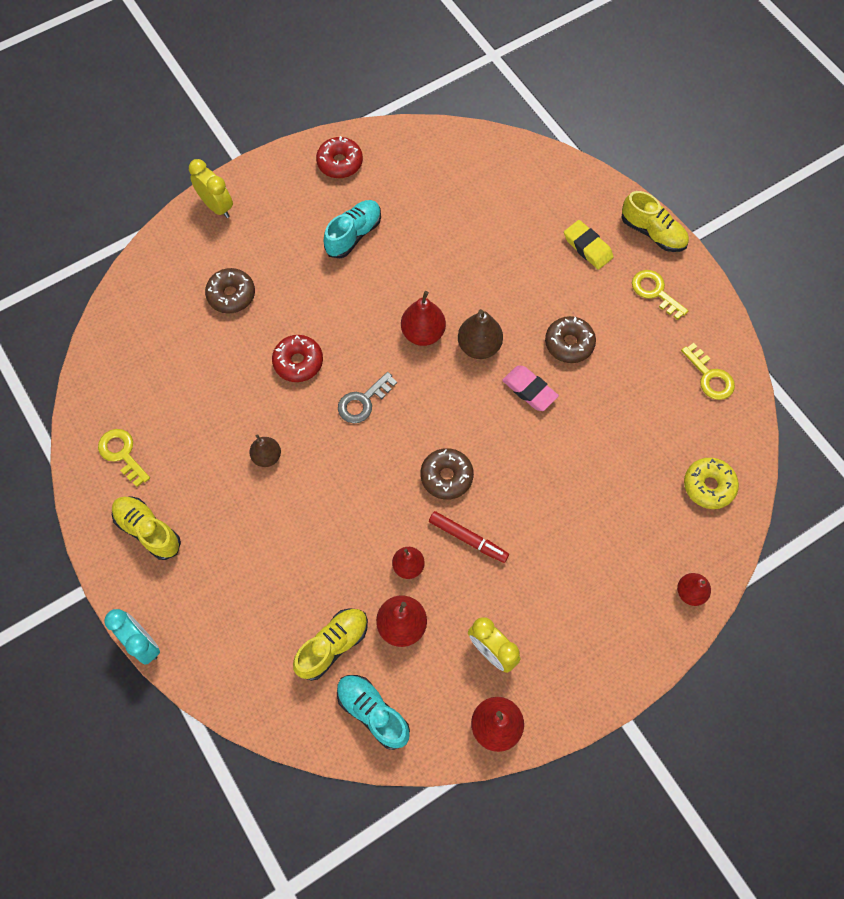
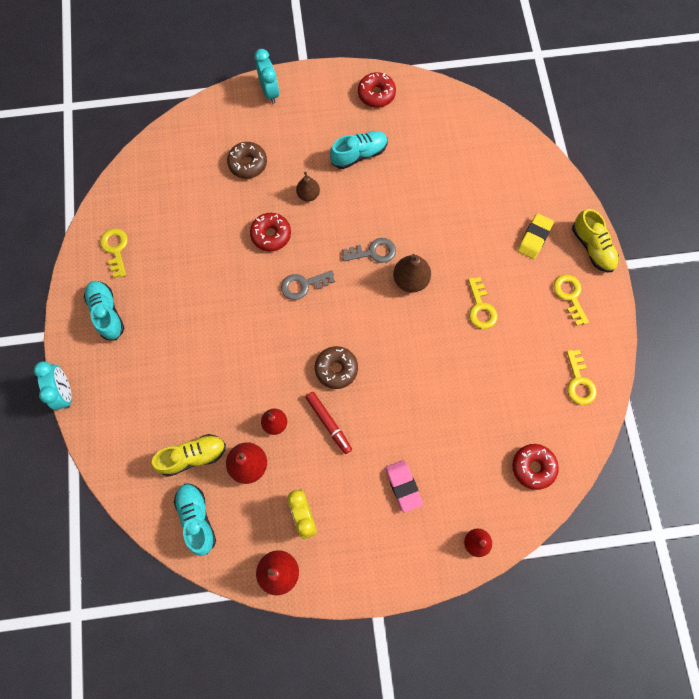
camera: 25 degrees right, 5 degrees up
(148, 530) = (107, 313): yellow shoe -> turquoise shoe
(217, 206) = (270, 92): yellow clock -> turquoise clock
(267, 456) = (214, 296): brown pear -> brown pear (308, 195)
(423, 333) = (373, 252): red pear -> grey key
(529, 390) = (432, 331): pink eraser -> pink eraser (403, 486)
(569, 343) = (480, 308): brown donut -> yellow key
(587, 247) = (534, 238): yellow eraser -> yellow eraser turned 45 degrees clockwise
(708, 486) = (533, 467): yellow donut -> red donut

